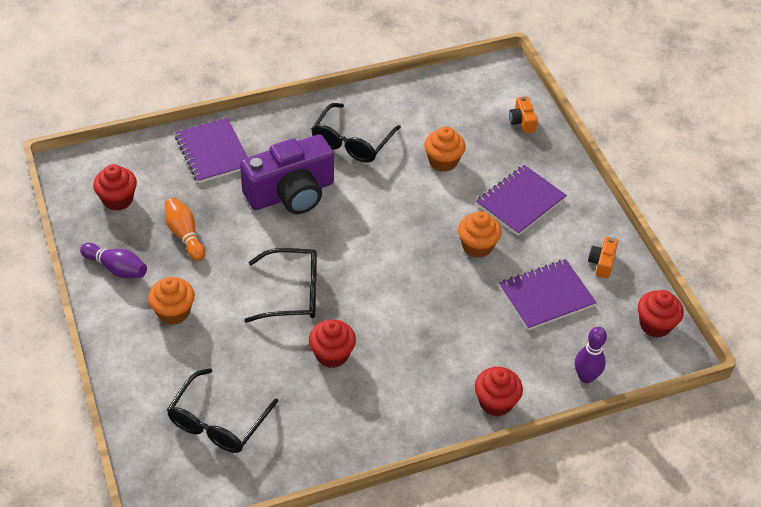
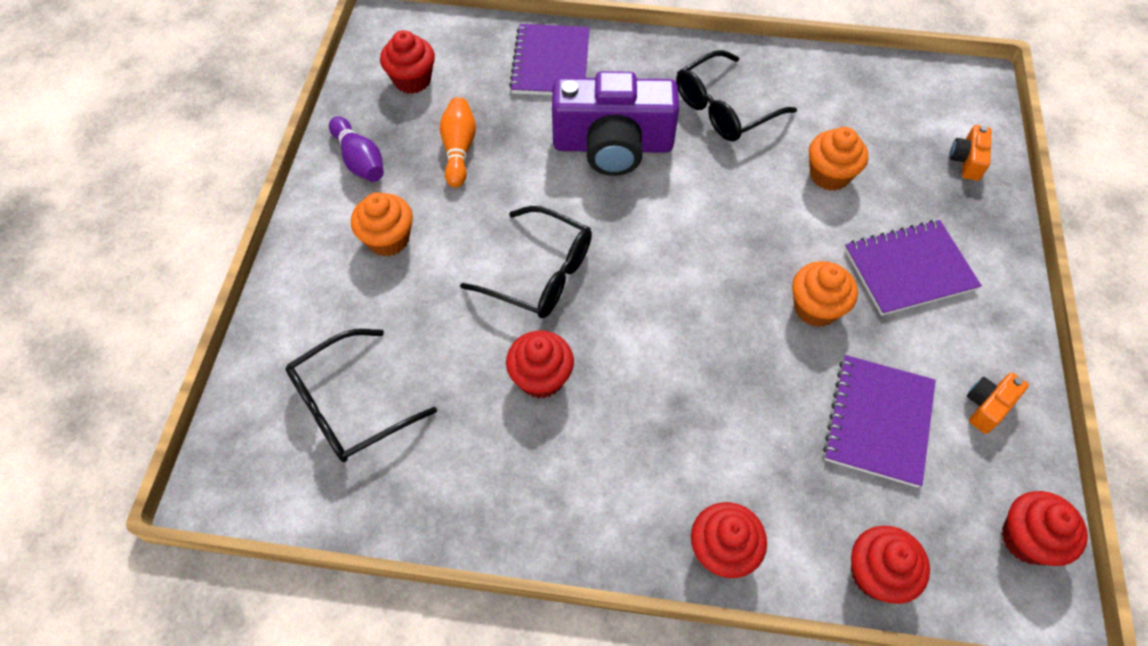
camera: 30 degrees right, 10 degrees up
(546, 296) = (878, 421): purple notebook -> purple notebook turned 75 degrees counterclockwise
(586, 377) = (876, 574): purple bowling pin -> red cupcake

